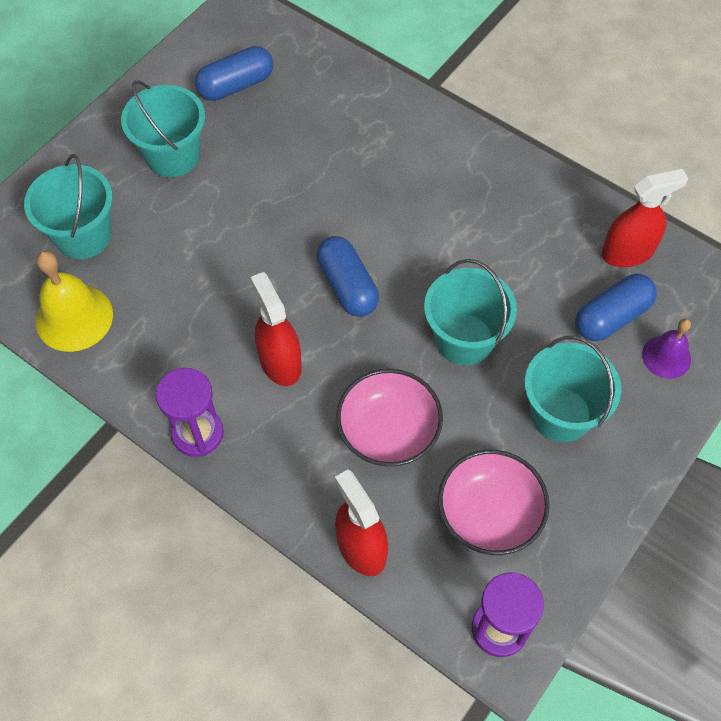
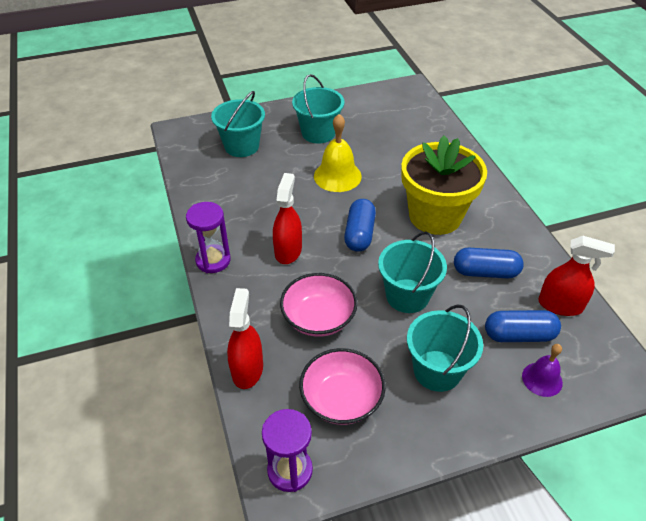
camera: 35 degrees right, 15 degrees down
(74, 317) = (203, 178): yellow bell -> yellow bell (337, 176)
(236, 85) = (380, 117): blue capsule -> blue capsule (485, 272)
(416, 207) = (435, 216): none -> yellow flower pot

